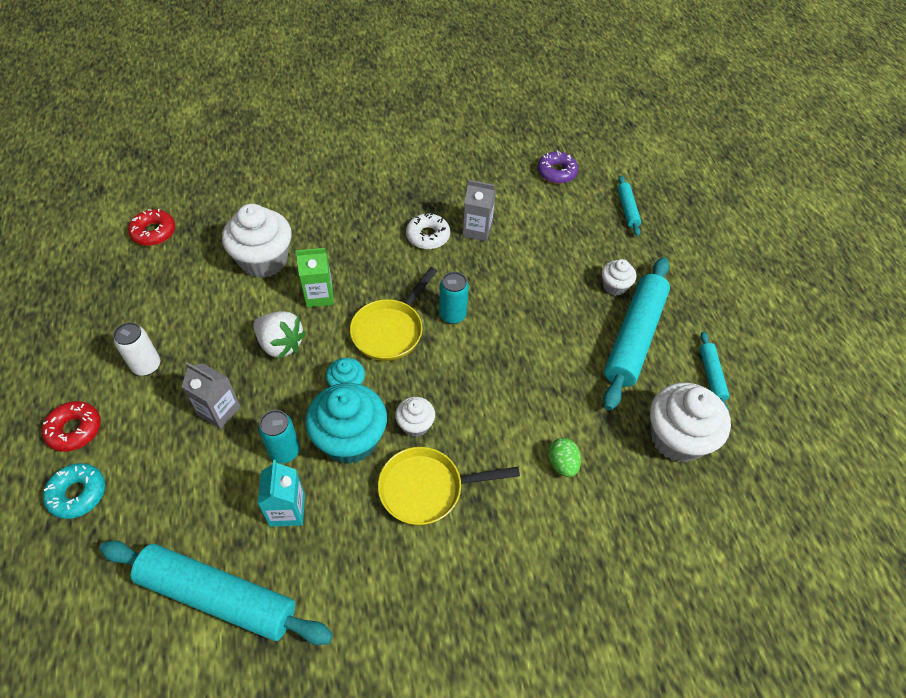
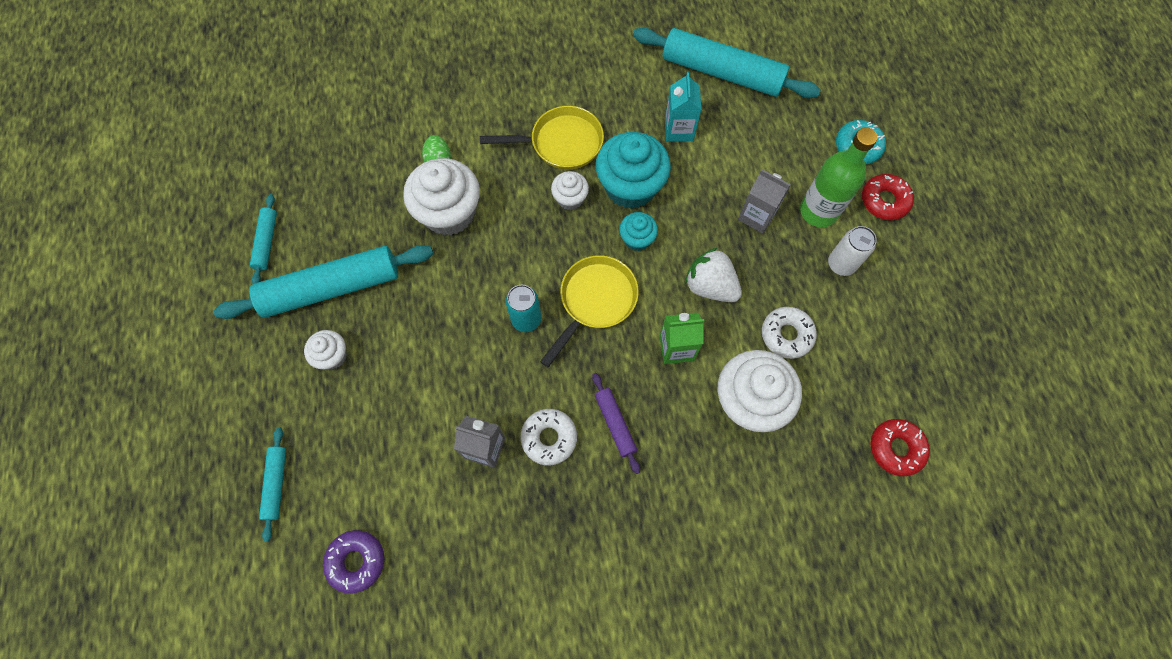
camera: 175 degrees left, 15 degrees up
(151, 417) = (818, 211): none -> green bottle
(219, 306) = (786, 335): none -> white donut
(284, 451) = (689, 177): turquoise can -> none
(375, 245) = (615, 423): none -> purple rolling pin
(634, 337) = (331, 288): turquoise rolling pin -> turquoise rolling pin turned 45 degrees clockwise
(677, 438) = (326, 181): white cupcake -> white cupcake (449, 213)

